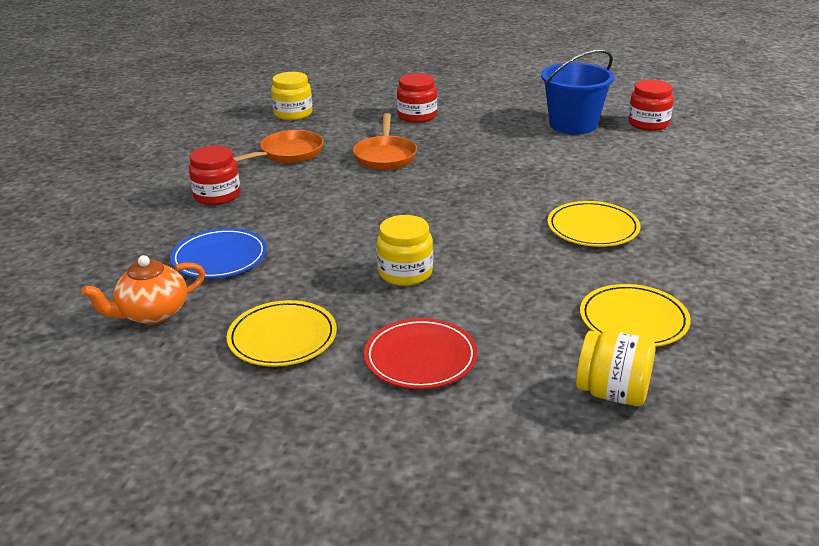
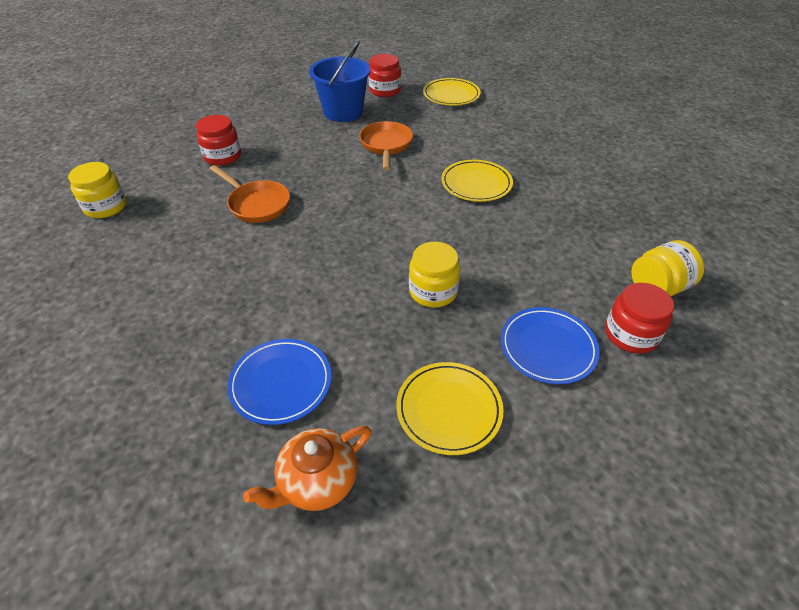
camera: 50 degrees left, 15 degrees up
(152, 313) = (317, 481): orange teapot -> orange teapot turned 45 degrees clockwise
(217, 195) = (172, 327): red jar -> red jar (630, 334)
(287, 154) = (169, 248): orange pan -> orange pan (386, 145)
(420, 358) = (547, 347): red plate -> blue plate
(633, 320) = (591, 233): yellow plate -> yellow plate (451, 95)

